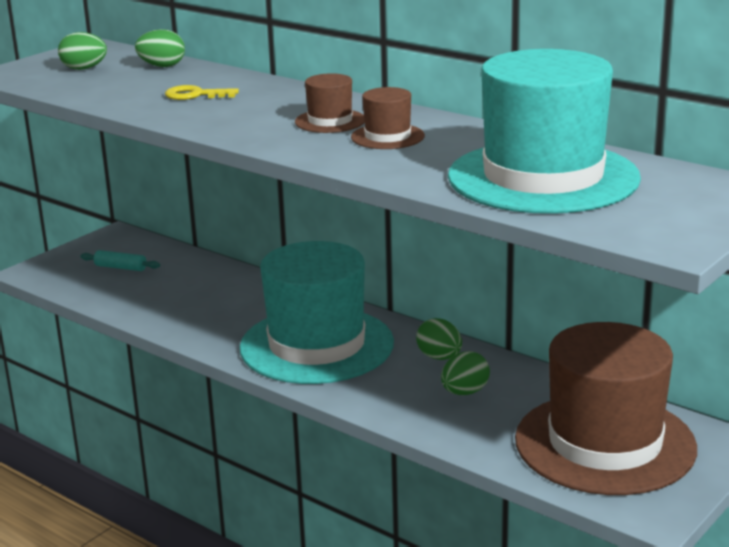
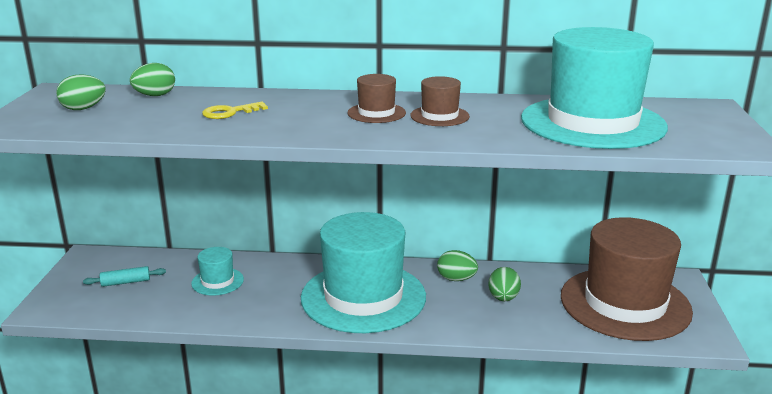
camera: 35 degrees left, 0 degrees up
(199, 290) = (217, 281): none -> turquoise hat

